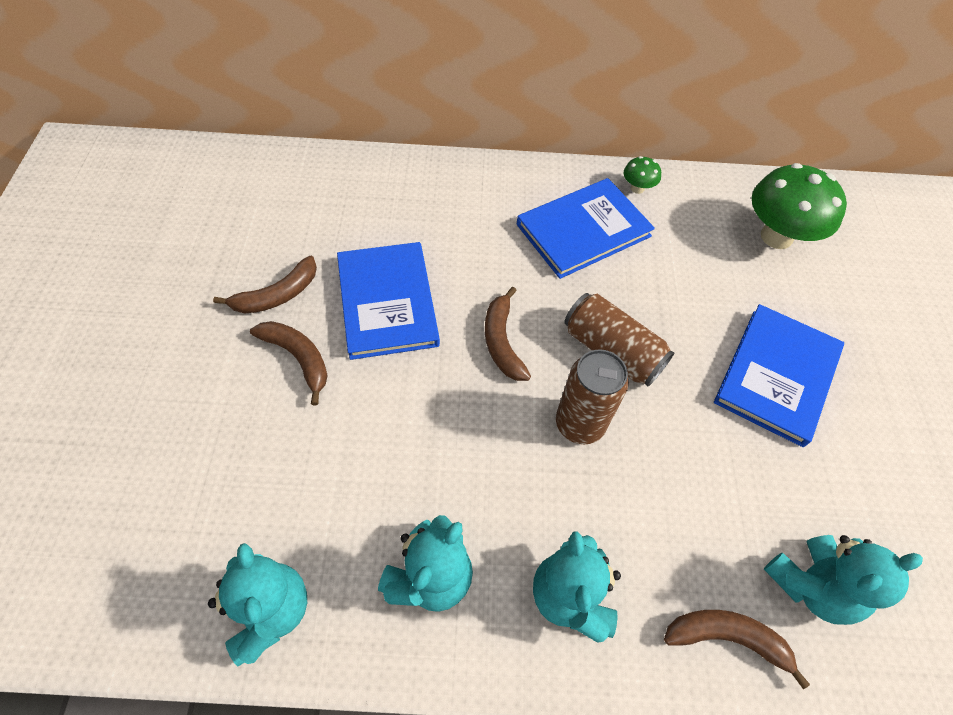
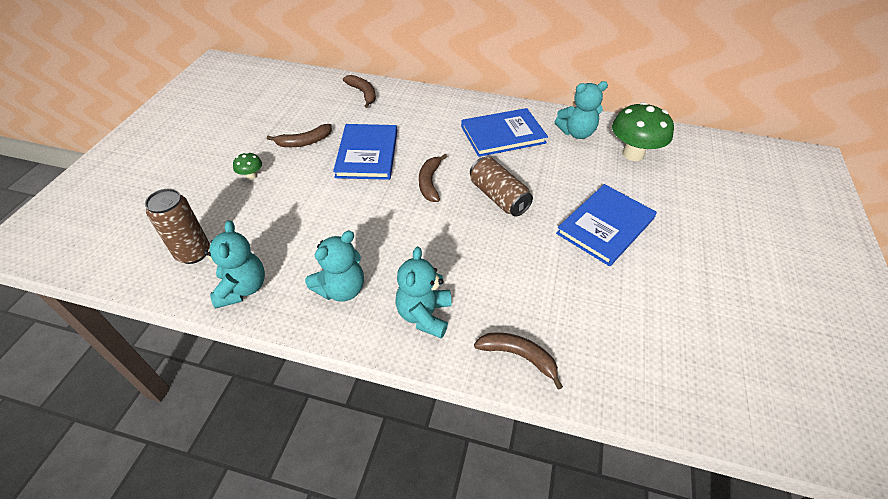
camera: 15 degrees right, 10 degrees down
(298, 358) = (305, 173): brown banana -> brown banana (363, 93)
(579, 424) = (463, 230): brown can -> brown can (193, 253)
(637, 188) = (546, 118): green mushroom -> green mushroom (251, 176)
(811, 585) = (587, 340): turquoise teddy bear -> turquoise teddy bear (576, 133)

